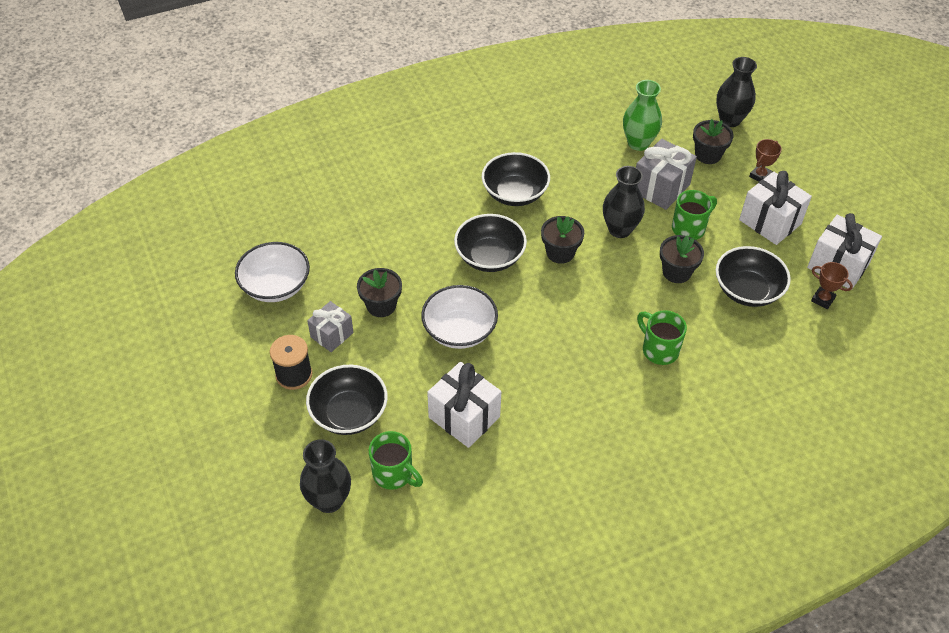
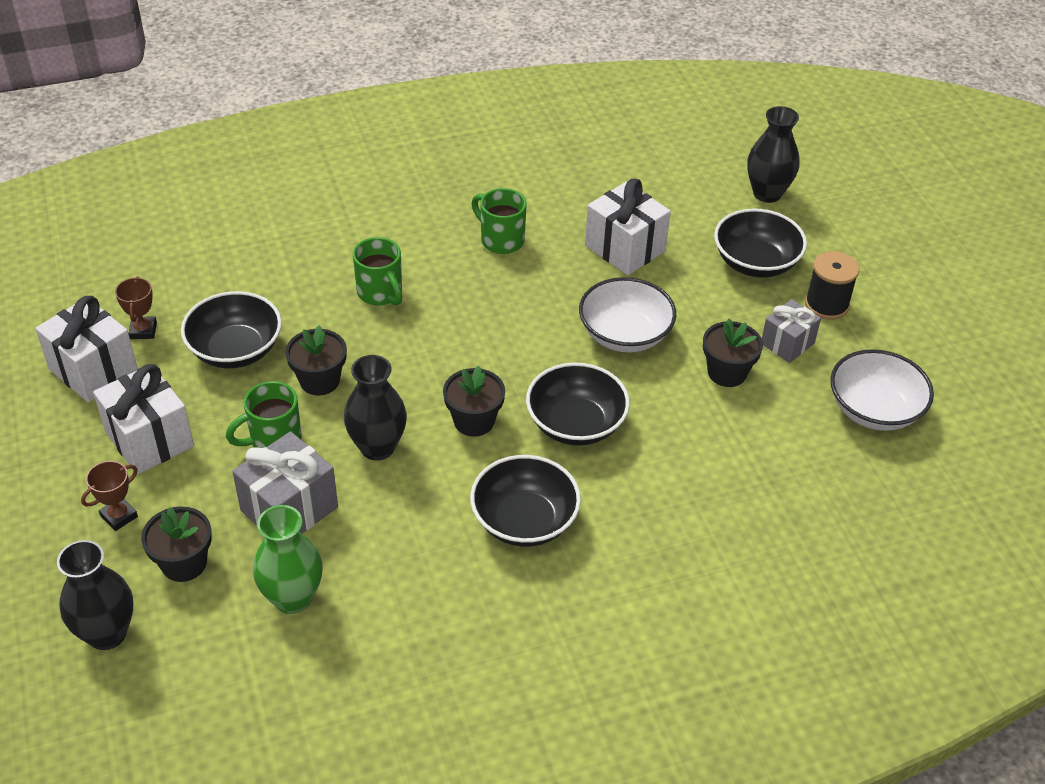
camera: 175 degrees left, 5 degrees down
(394, 474) = (702, 208): green mug -> green mug (501, 240)
(823, 299) = (143, 330): brown trophy -> brown trophy turned 45 degrees clockwise

